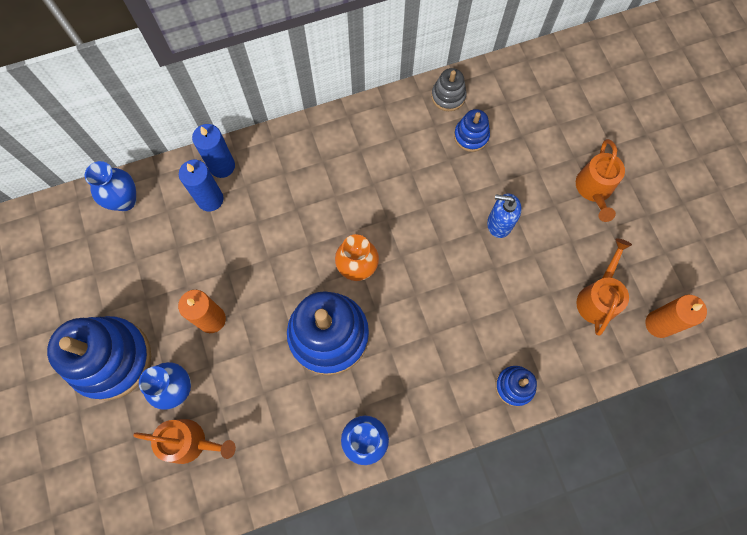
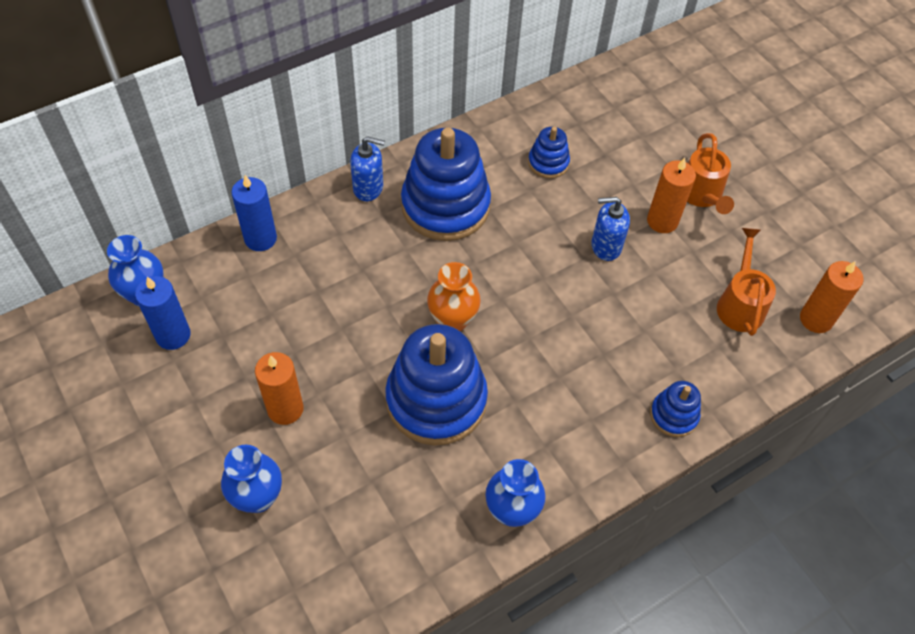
camera: 15 degrees left, 15 degrees down
(111, 359) = (163, 479): blue stacking toy -> blue stacking toy (445, 206)
(191, 442) = (290, 557): orange watering can -> none
(210, 199) = (254, 276): blue candle -> blue candle (173, 335)
(317, 134) = (368, 188): none -> blue soap dispenser
(448, 96) = (511, 127): grey stacking toy -> none
(553, 208) = (662, 221): none -> orange candle

